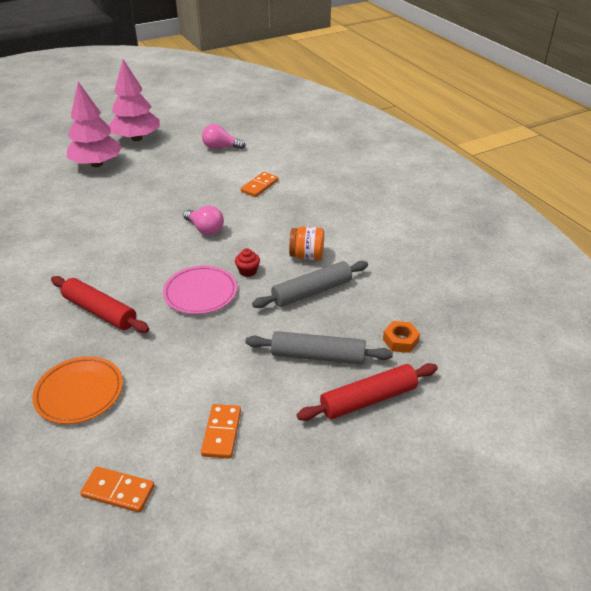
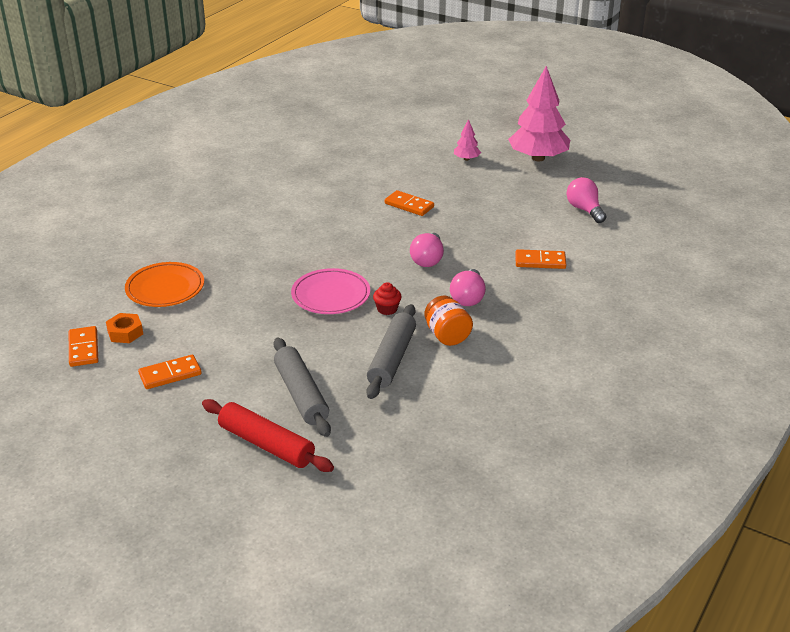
camera: 60 degrees right, 5 degrees down
(97, 164) = (466, 159): pink tree -> pink tree, size x0.45
(100, 311) = (262, 256): red rolling pin -> none
(124, 211) = (409, 205): none -> orange domino
(271, 230) = (468, 298): none -> pink light bulb
(312, 292) = (392, 359): grey rolling pin -> grey rolling pin turned 75 degrees clockwise
(400, 340) = (366, 441): orange nut -> orange nut (125, 333)

